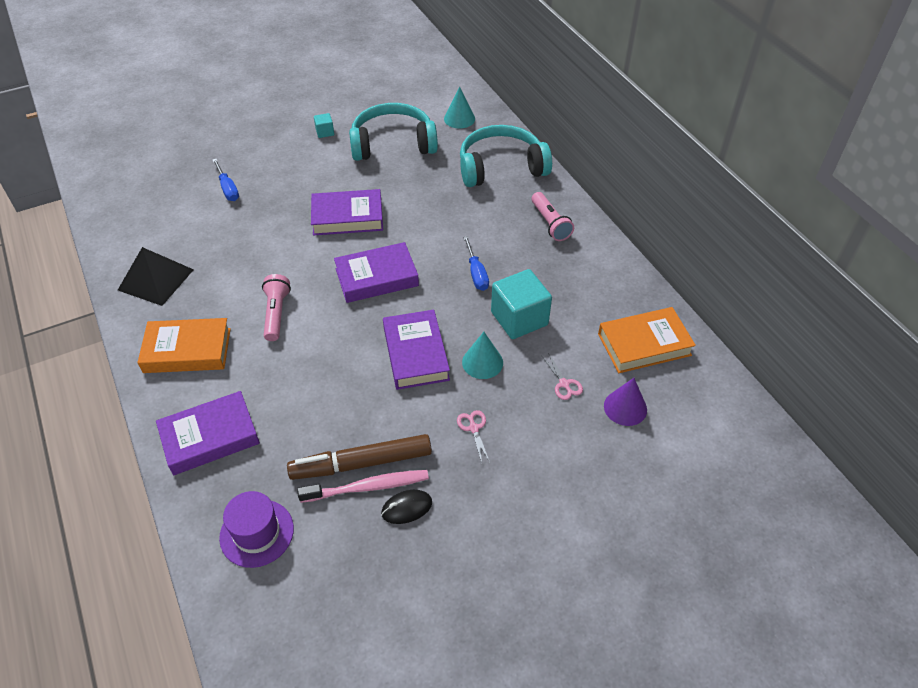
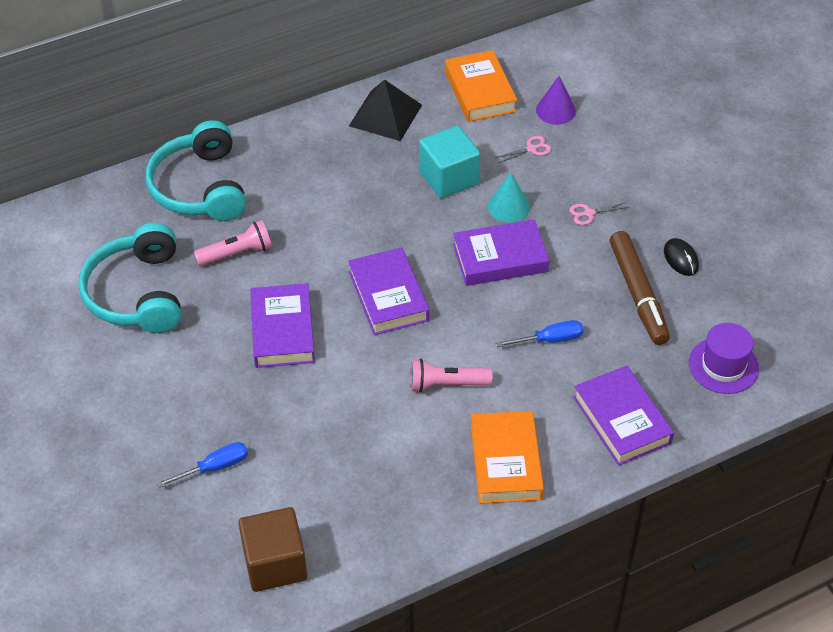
camera: 90 degrees left, 0 degrees up
(138, 221) = (275, 563): none -> brown cube
(156, 279) = (390, 518): black pyramid -> black pyramid (385, 115)
(325, 132) = (100, 369): turquoise cube -> none
(367, 487) = (663, 287): pink toothbrush -> none
(459, 118) = (93, 226): turquoise cone -> none
(476, 273) = (383, 210): blue screwdriver -> blue screwdriver (550, 340)
(550, 223) = (305, 148): pink flashlight -> pink flashlight (237, 253)

